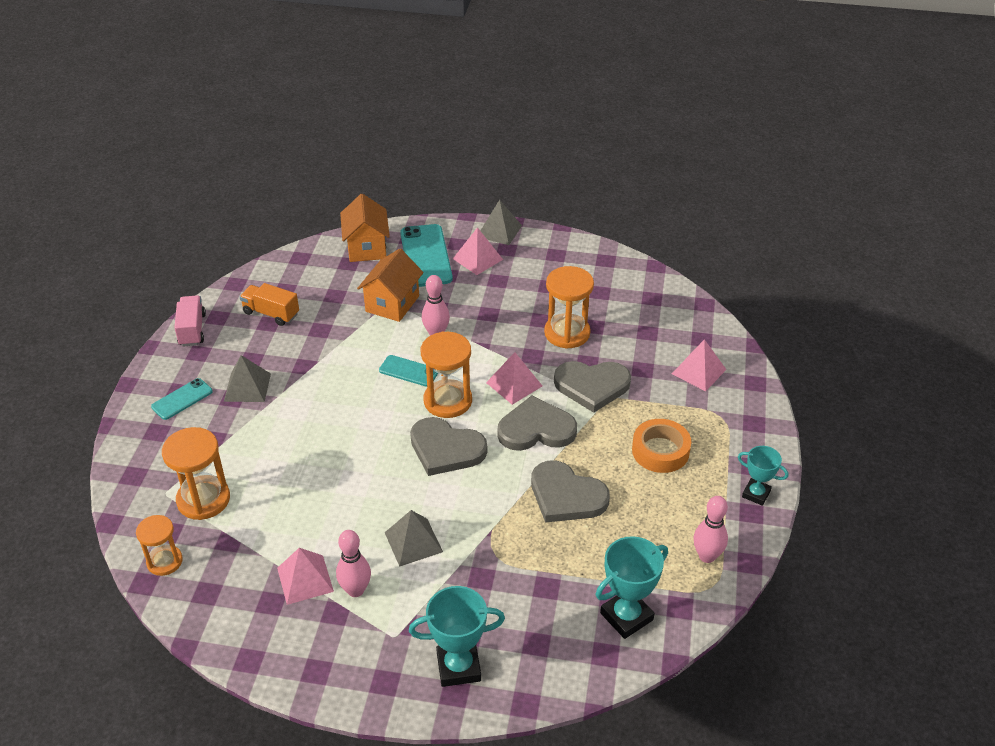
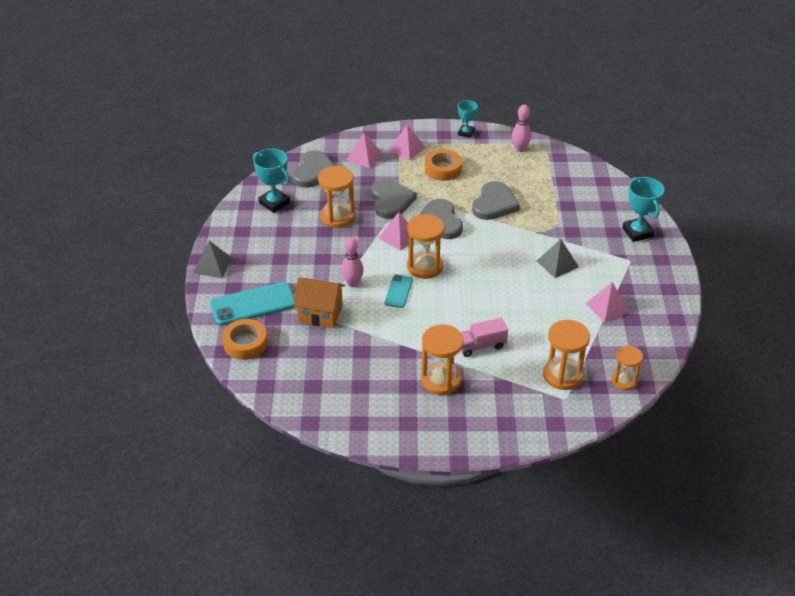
camera: 100 degrees left, 0 degrees up
(182, 399) = (466, 417): turquoise phone -> none
(192, 330) = (380, 436): pink truck -> pink truck (481, 346)
(247, 387) = (441, 380): grey pyramid -> orange hourglass
(271, 313) = (347, 387): orange truck -> none
(355, 590) = (605, 283): pink bowling pin -> none
(367, 248) = (245, 343): orange house -> orange tape
(446, 449) = (472, 261): grey heart -> grey heart (314, 172)
(478, 259) = (253, 273): pink pyramid -> pink pyramid (406, 148)
(626, 616) = (574, 175): turquoise trophy -> turquoise trophy (274, 203)

